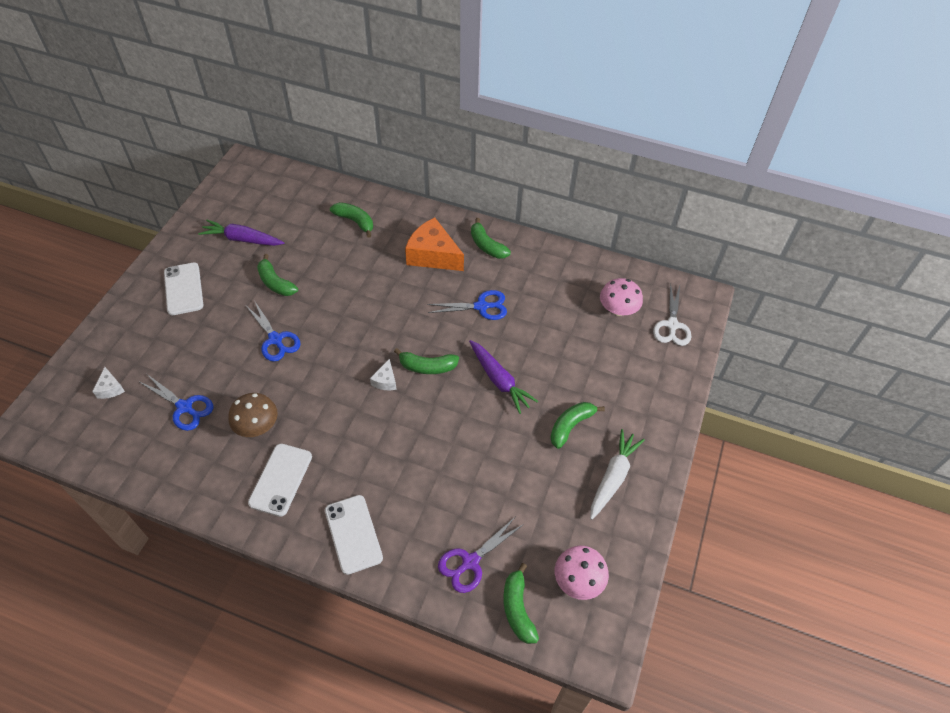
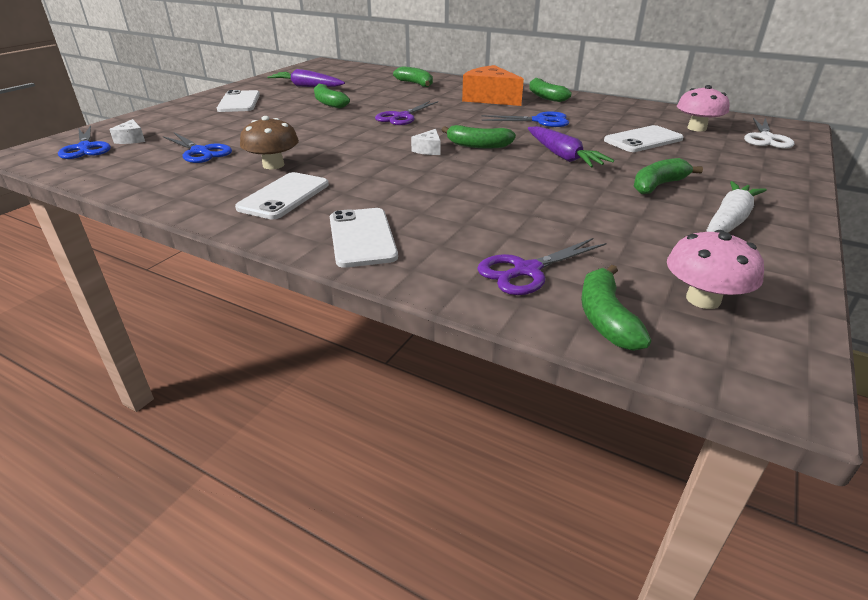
camera: 10 degrees right, 20 degrees down
(275, 339) = (316, 126): blue scissors -> blue scissors (85, 148)
(352, 310) = (402, 117): none -> purple scissors
(569, 340) = (643, 140): none -> white phone

